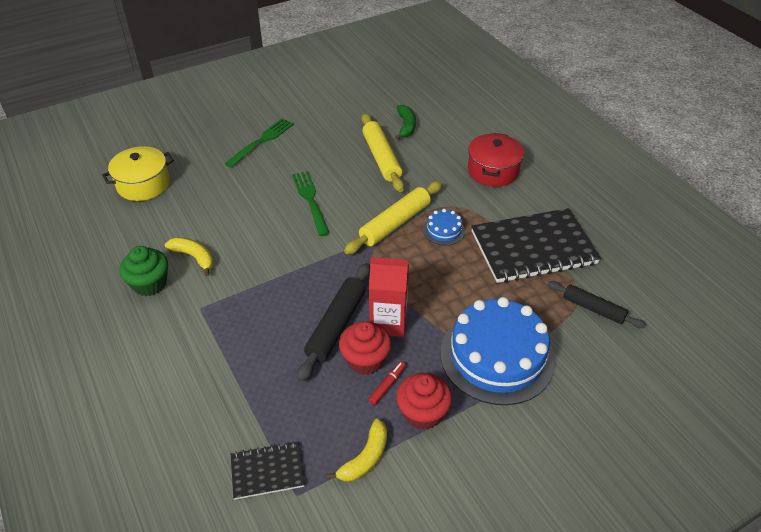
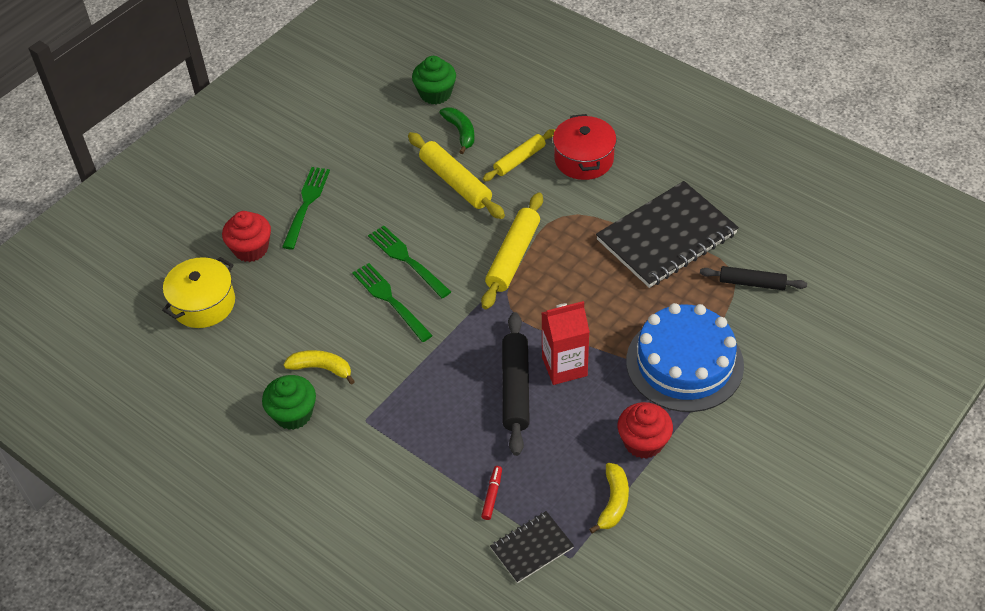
camera: 20 degrees left, 5 degrees up
(279, 225) = (390, 300): none -> green fork
(365, 360) = (563, 412): red cupcake -> red cupcake (251, 249)
(387, 385) = (597, 429): red marker -> red marker (492, 495)
(402, 96) = (435, 94): none -> green cupcake
(441, 157) = (519, 160): none -> yellow rolling pin
(444, 230) = (568, 247): blue cake -> none

